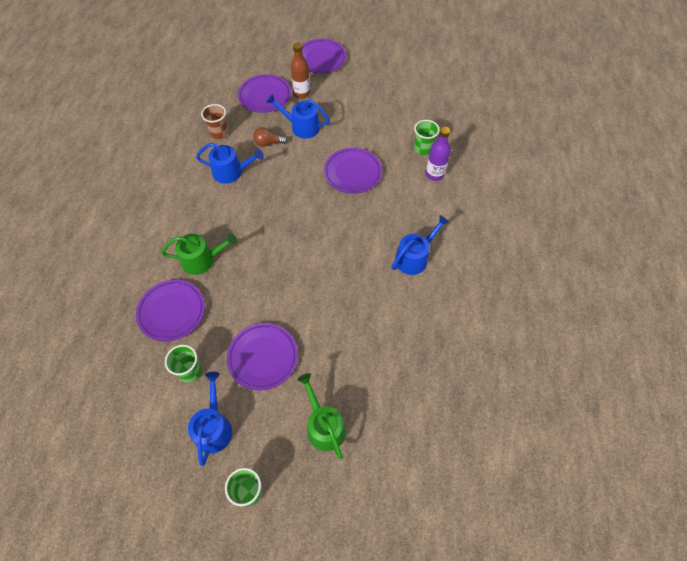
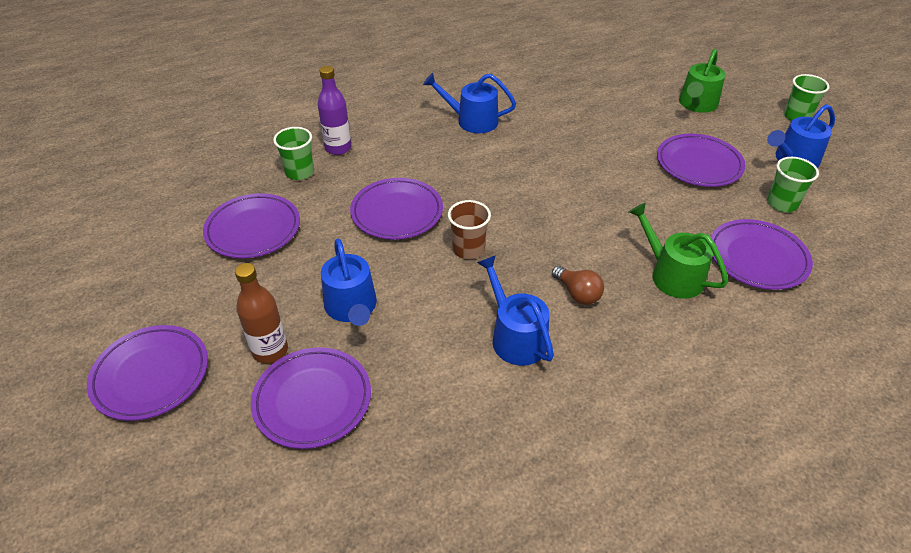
camera: 125 degrees left, 15 degrees down
(219, 133) = (453, 409): brown cup -> brown cup (468, 249)
(268, 143) = (419, 328): brown light bulb -> brown light bulb (577, 293)
(386, 114) = (253, 230): none -> purple plate

